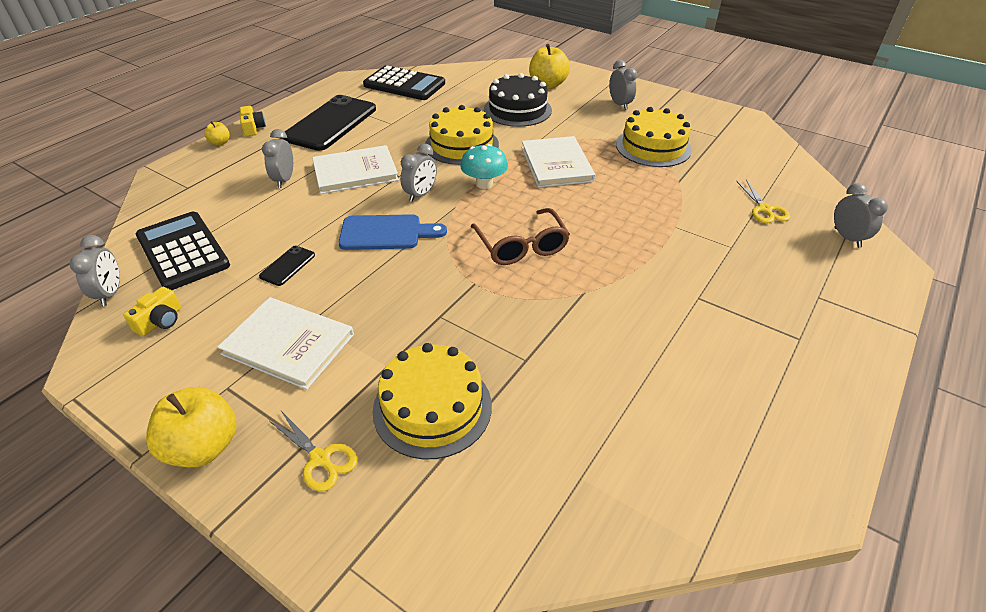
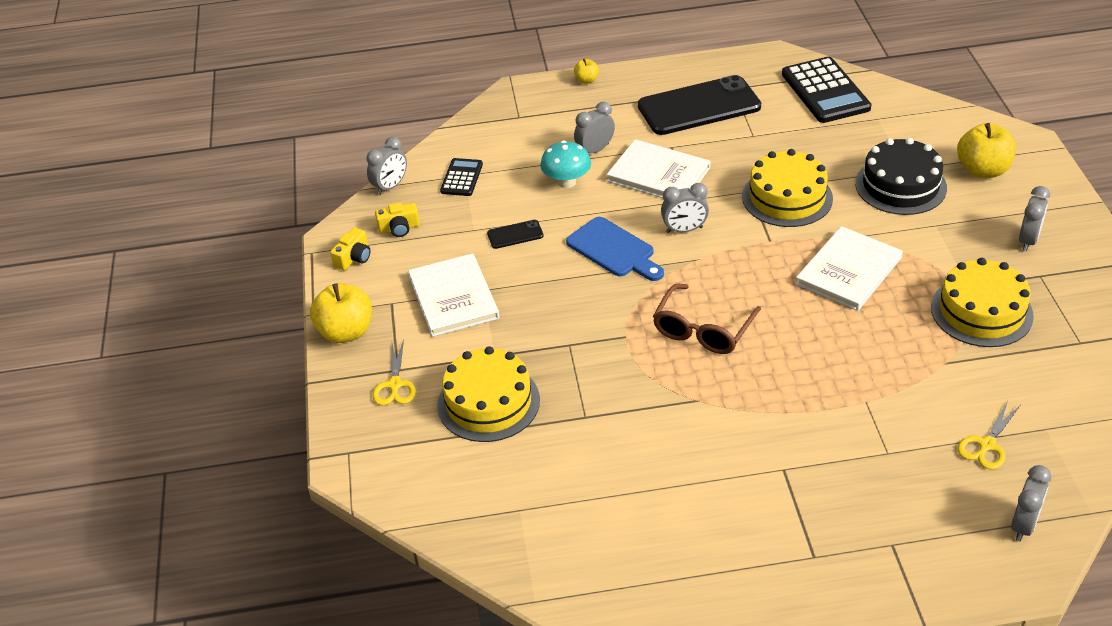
camera: 50 degrees right, 0 degrees up
(182, 251) = (461, 178): black calculator -> black calculator, size x0.54
(253, 128) = (628, 77): yellow camera -> yellow camera (354, 258)
(484, 184) = (752, 251): turquoise mushroom -> turquoise mushroom (566, 182)

